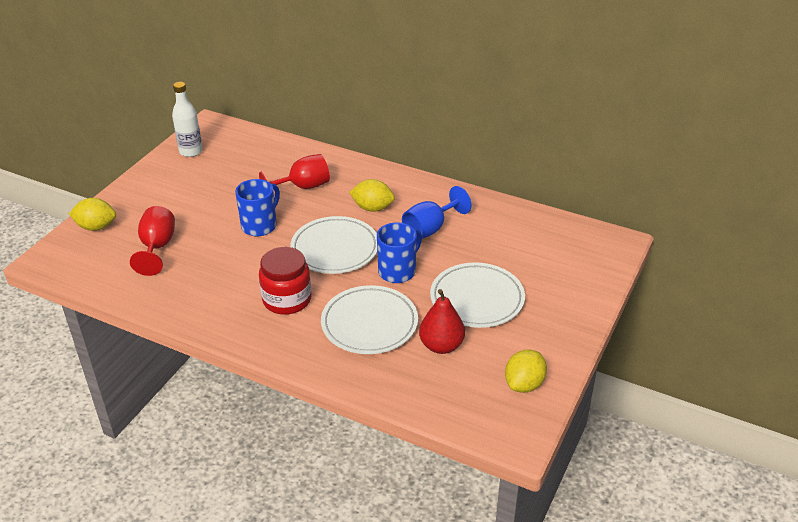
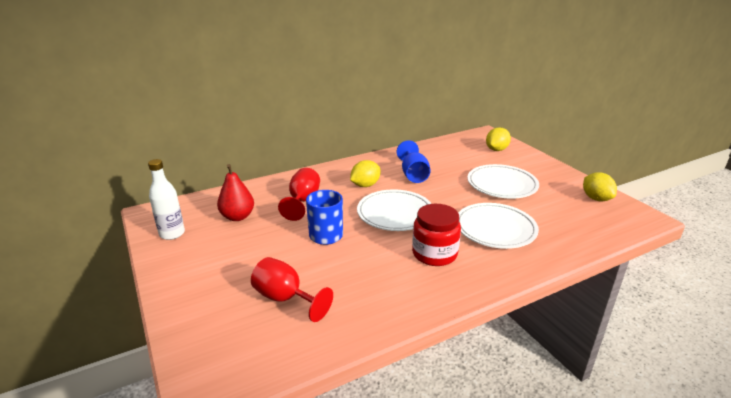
camera: 55 degrees left, 10 degrees down
(96, 227) = (199, 329): yellow lemon -> yellow lemon (496, 150)
(398, 271) = (446, 200): blue mug -> none
(441, 345) = (540, 211): red pear -> red pear (237, 217)

